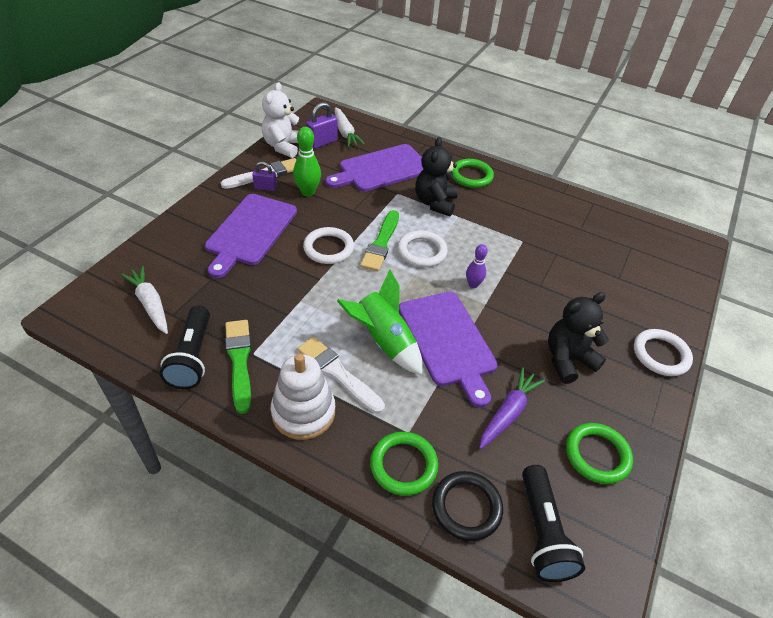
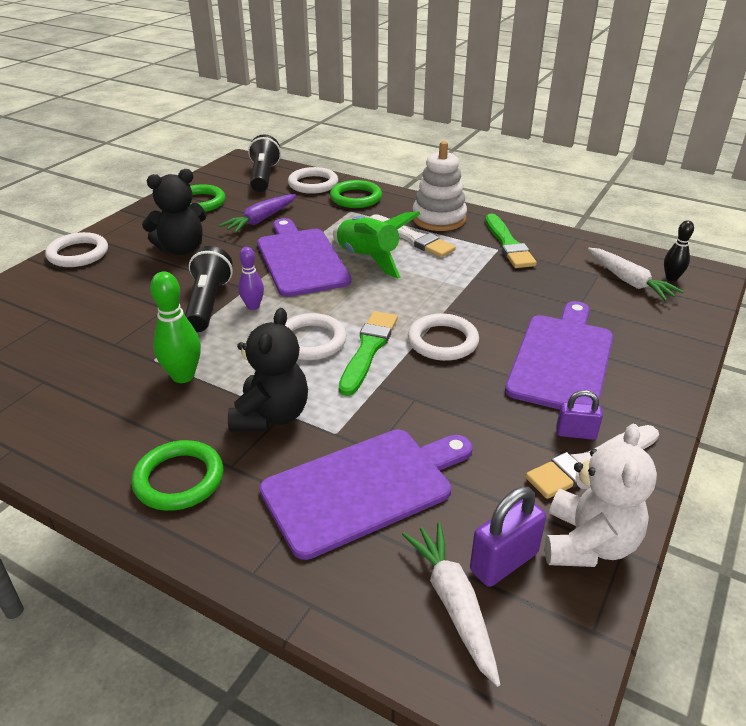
camera: 175 degrees left, 10 degrees down
(108, 307) = (671, 278): none -> black bowling pin
(192, 357) = (554, 246): black flashlight -> black flashlight (208, 303)
(308, 192) = (498, 428): green bowling pin -> green bowling pin (183, 376)
(466, 507) = (313, 184): black ring -> white ring

